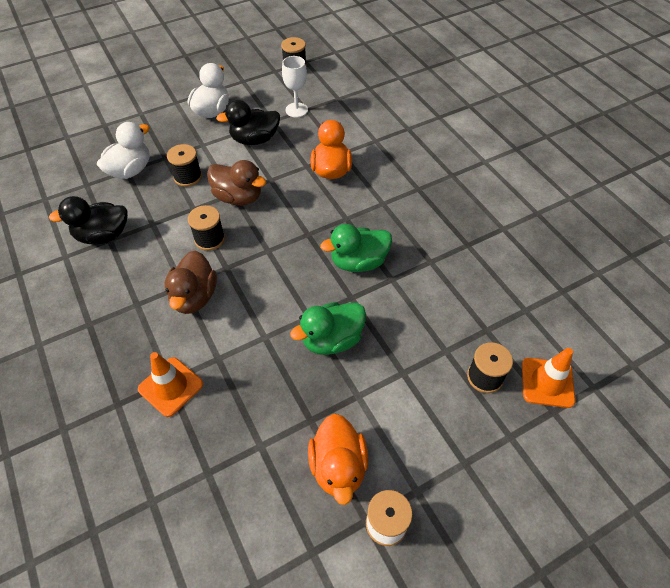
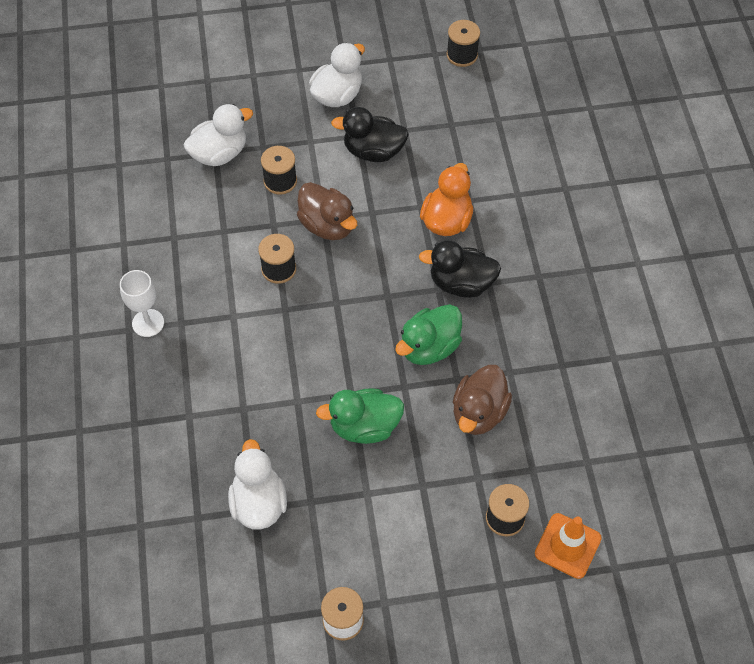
camera: 20 degrees right, 5 degrees up
(103, 236) = (168, 230): black duck -> black duck (461, 283)
(171, 386) = (189, 422): orange traffic cone -> none
(194, 297) = (241, 333): brown duck -> brown duck (479, 413)
(262, 438) = (259, 503): none -> white duck
(296, 110) = (439, 122): white goblet -> white goblet (148, 323)
(338, 467) = (320, 554): orange duck -> none
(358, 262) = (429, 347): green duck -> green duck turned 45 degrees counterclockwise

